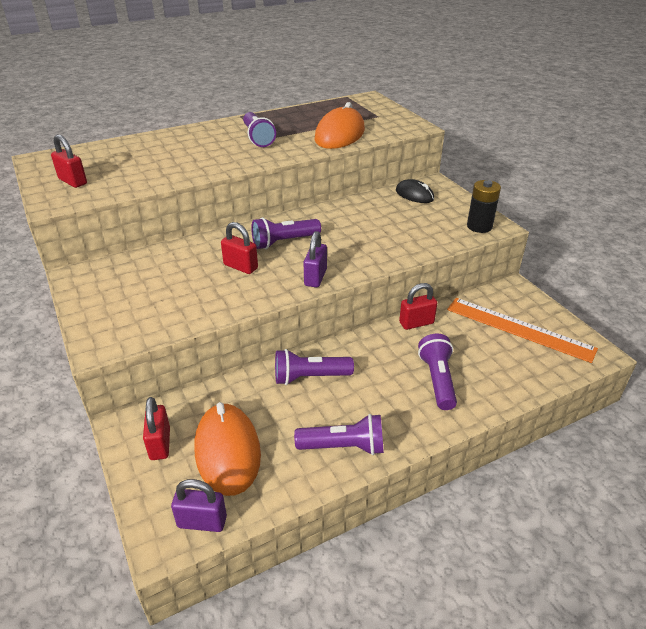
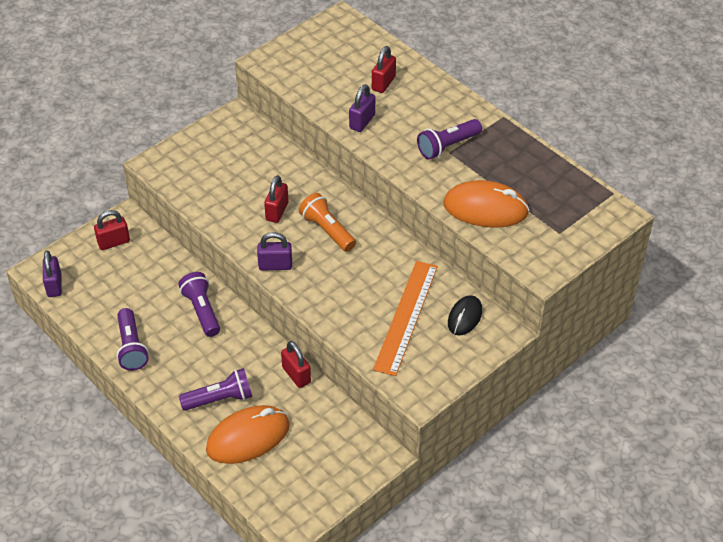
camera: 75 degrees right, 10 degrees up
(73, 181) = (305, 56): red padlock -> red padlock (383, 83)
(195, 167) = (362, 122): none -> purple padlock
(227, 451) = (114, 281): orange mouse -> orange mouse (248, 437)
(284, 242) = (327, 230): purple flashlight -> orange flashlight
(479, 226) = (413, 381): black battery -> none
(519, 329) = (311, 460): orange ruler -> orange ruler (406, 317)

